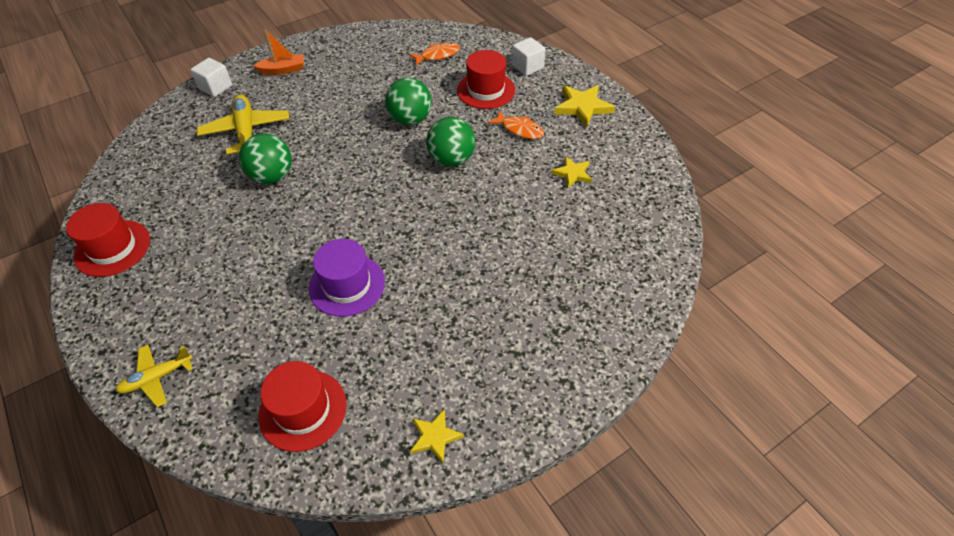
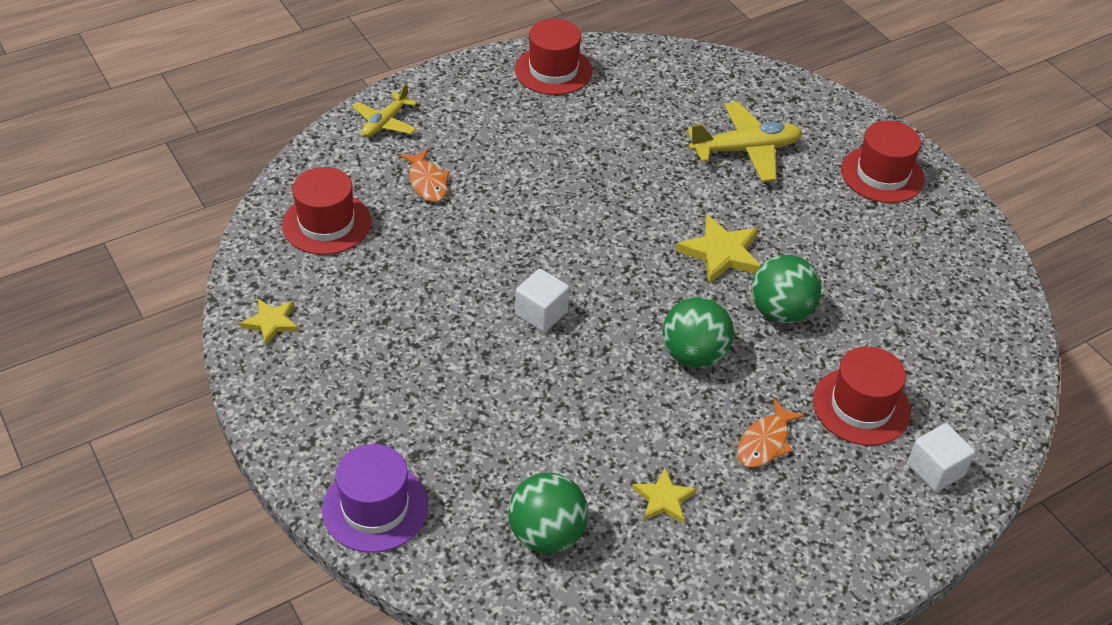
camera: 90 degrees right, 5 degrees down
(157, 377) = (385, 123): yellow plane -> yellow plane turned 120 degrees counterclockwise
(216, 87) = (834, 115): white cube -> white cube (541, 313)
(272, 176) = (661, 179): green ball -> green ball (546, 534)
(283, 70) = (882, 174): orange boat -> red hat
(347, 285) = (479, 251): purple hat -> purple hat (375, 507)
(437, 55) = (948, 349): orange fish -> orange fish (427, 182)
(582, 107) = (829, 537): yellow star -> yellow star (721, 253)

